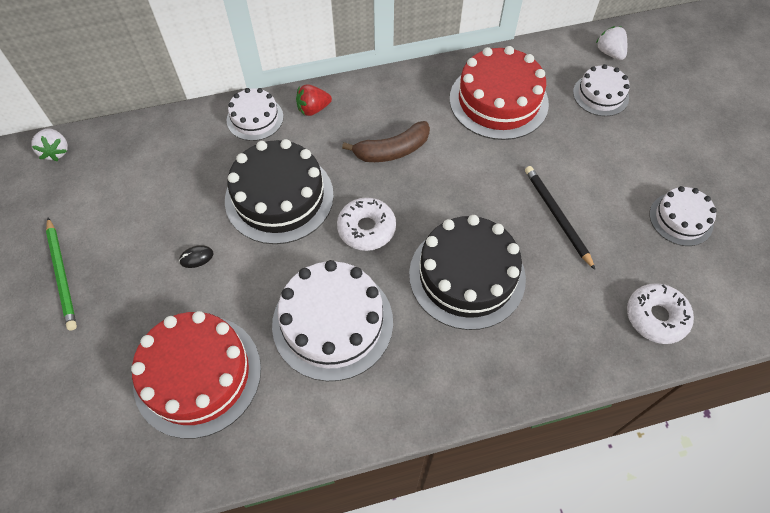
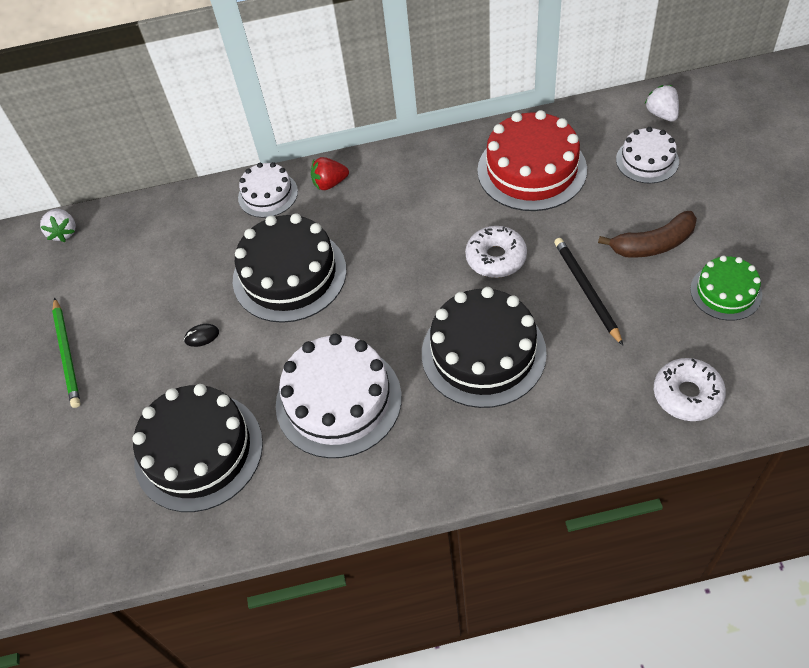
camera: 10 degrees right, 5 degrees down
(197, 375) = (198, 451): red cake -> black cake
(366, 229) = (379, 306): white donut -> white donut (496, 258)
(392, 150) = (411, 225): brown banana -> brown banana (653, 244)
(681, 219) = (725, 292): white cake -> green cake

